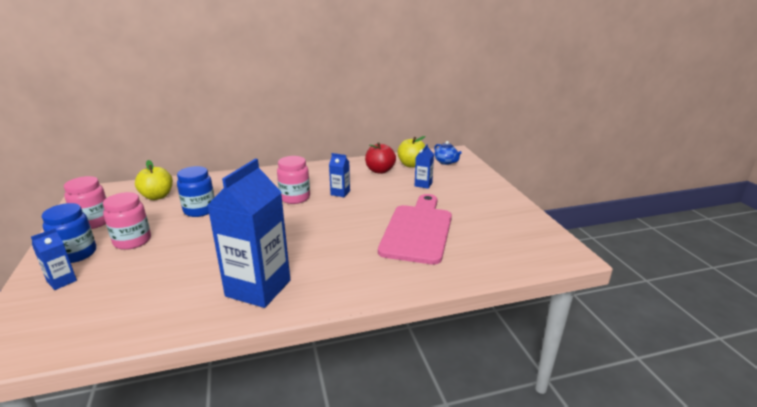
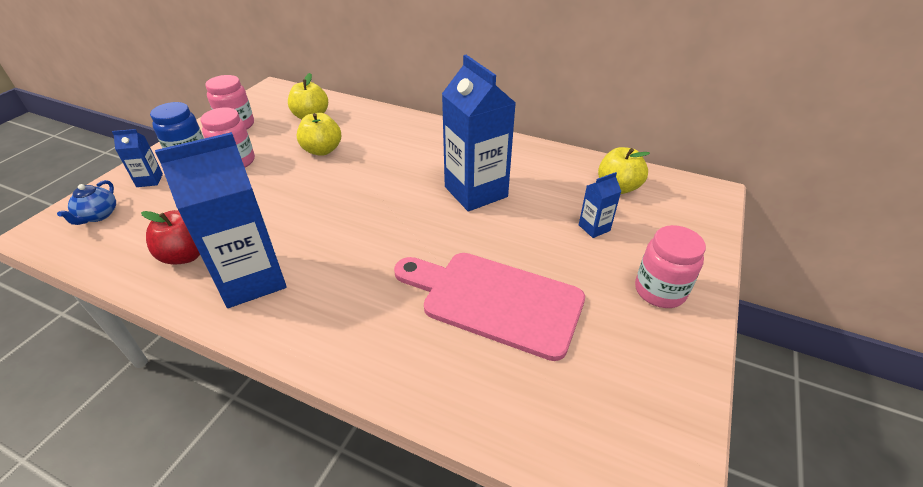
camera: 40 degrees right, 15 degrees up
(200, 210) = (322, 150): blue jar -> yellow apple
(295, 198) = (421, 176): pink jar -> pink jar (659, 291)
(340, 193) = (476, 192): blue carton -> blue carton, size x2.24
(380, 171) = (563, 178): red apple -> red apple (186, 255)
(418, 231) = (495, 300): pink cutting board -> pink cutting board turned 120 degrees counterclockwise
(446, 162) = (675, 204): blue teapot -> blue teapot (98, 215)

